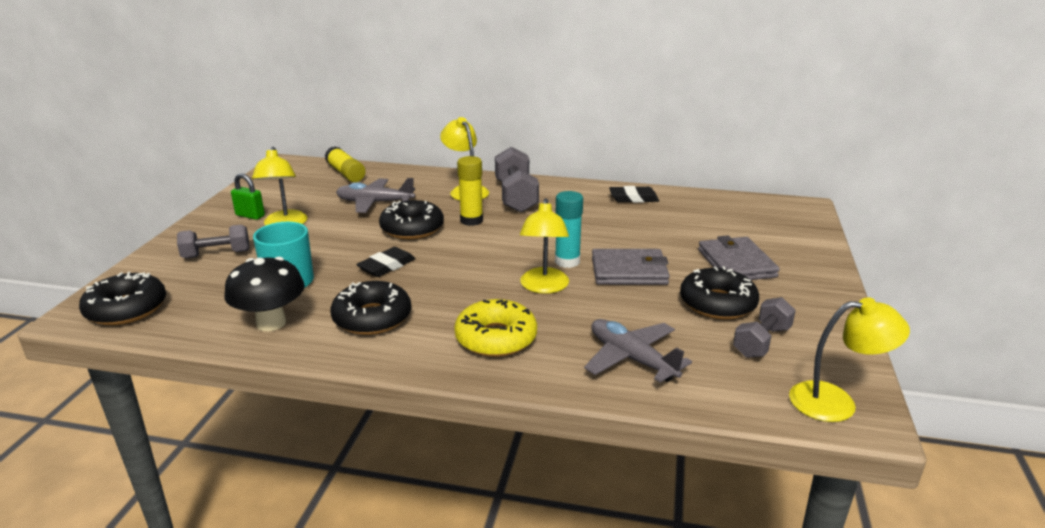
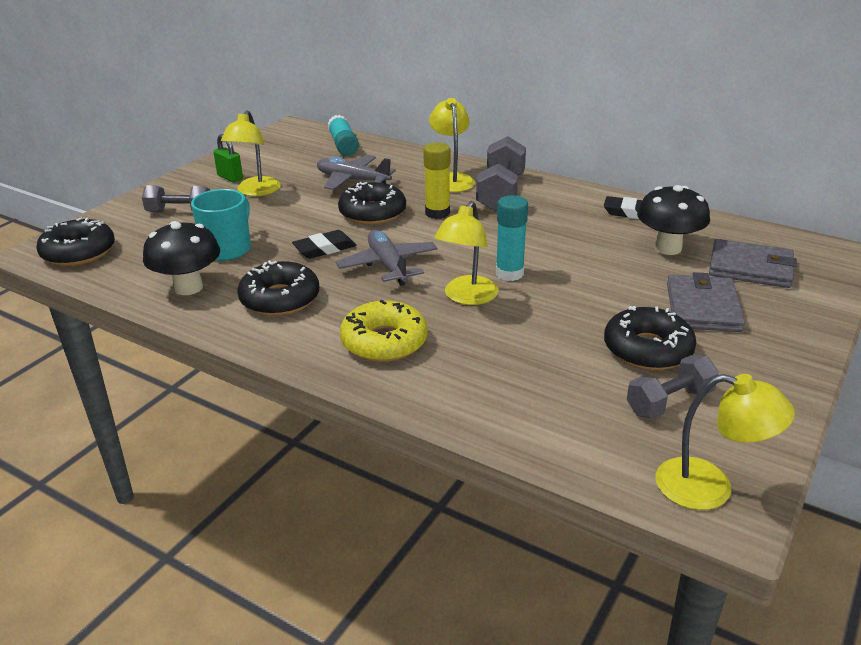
camera: 20 degrees right, 5 degrees up
(346, 173) = (343, 145): yellow glue stick -> turquoise glue stick
(629, 271) = (570, 295): grey wallet -> grey wallet (750, 268)
(632, 359) = (509, 391): grey plane -> grey plane (388, 265)
(679, 222) = (668, 248): none -> black mushroom

